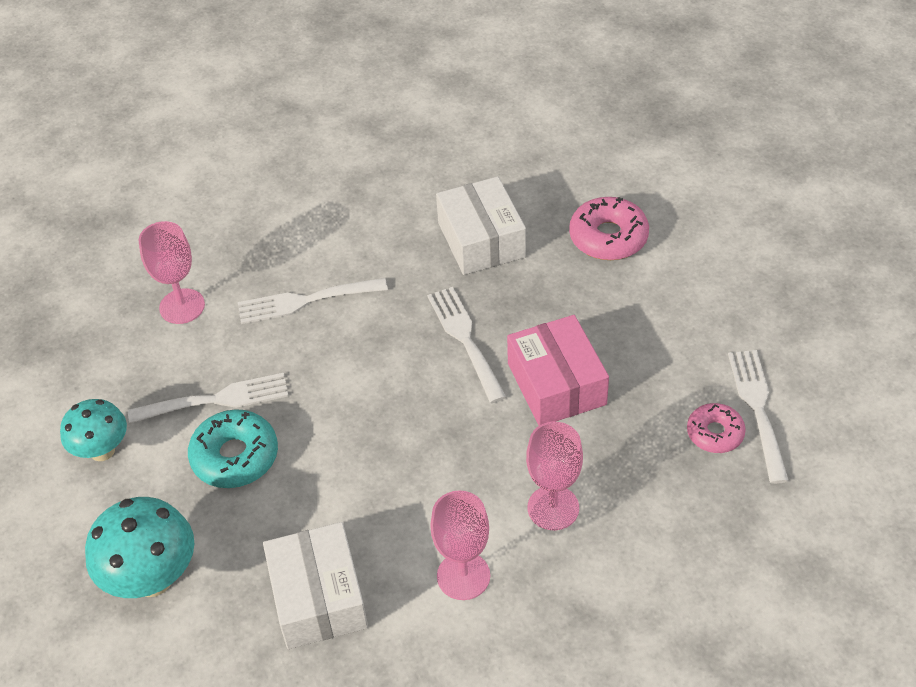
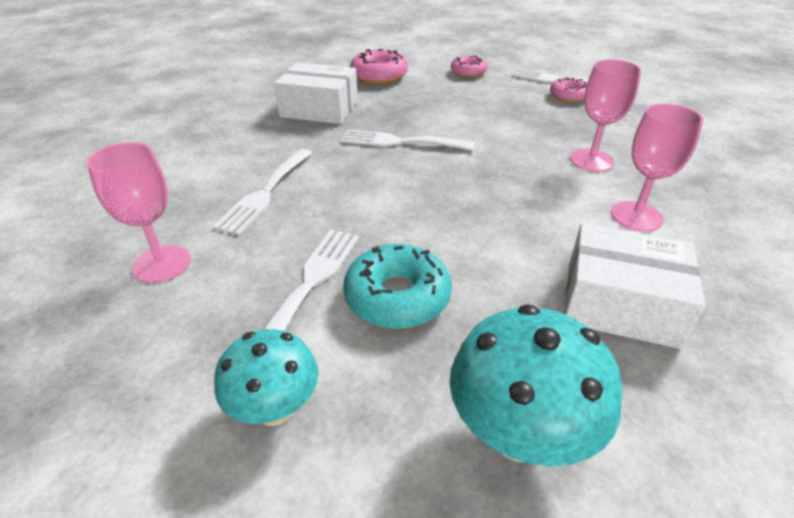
camera: 60 degrees left, 10 degrees down
(556, 384) = (480, 125): pink box -> none
(699, 308) = (468, 72): none -> pink donut

